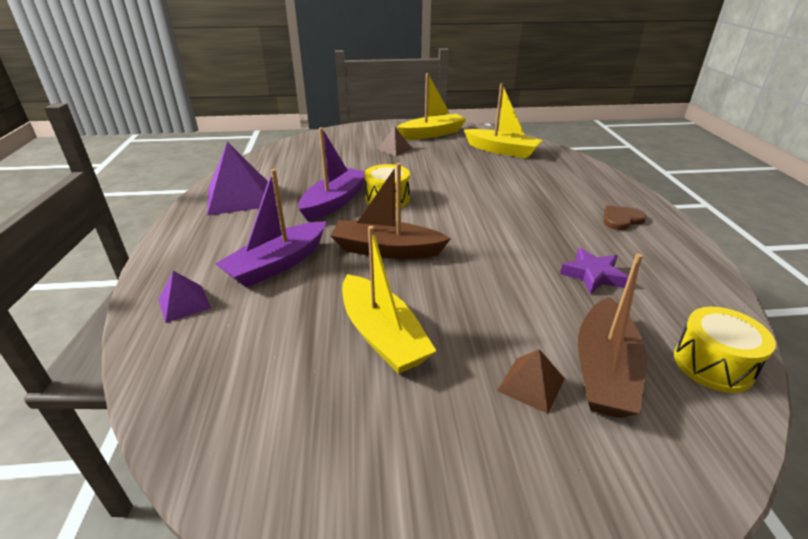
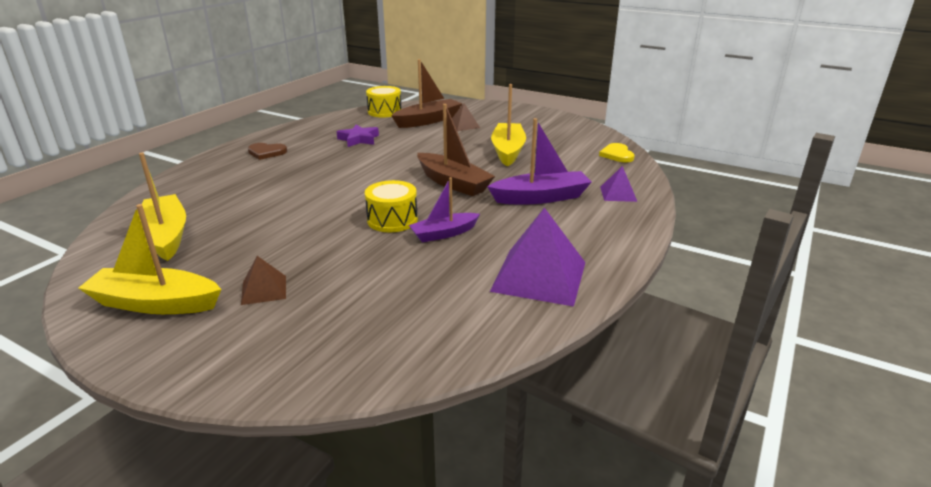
camera: 145 degrees left, 5 degrees down
(193, 408) = (617, 155): none -> yellow heart
(335, 202) = (444, 233): purple boat -> purple boat, size x0.65

